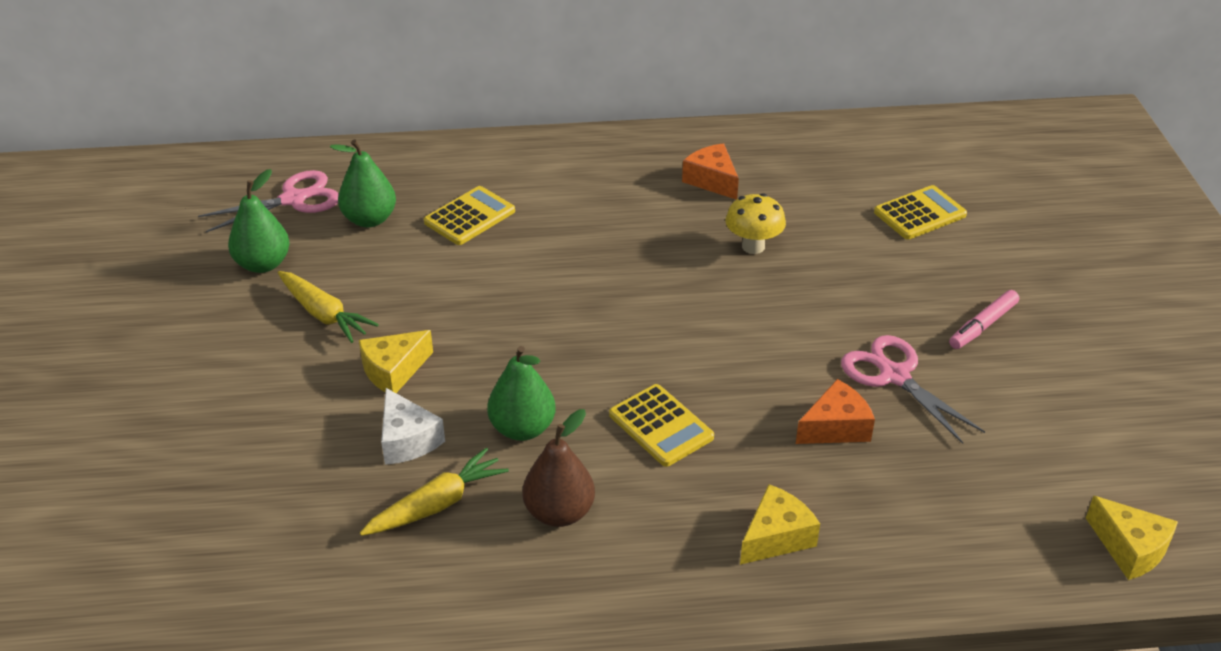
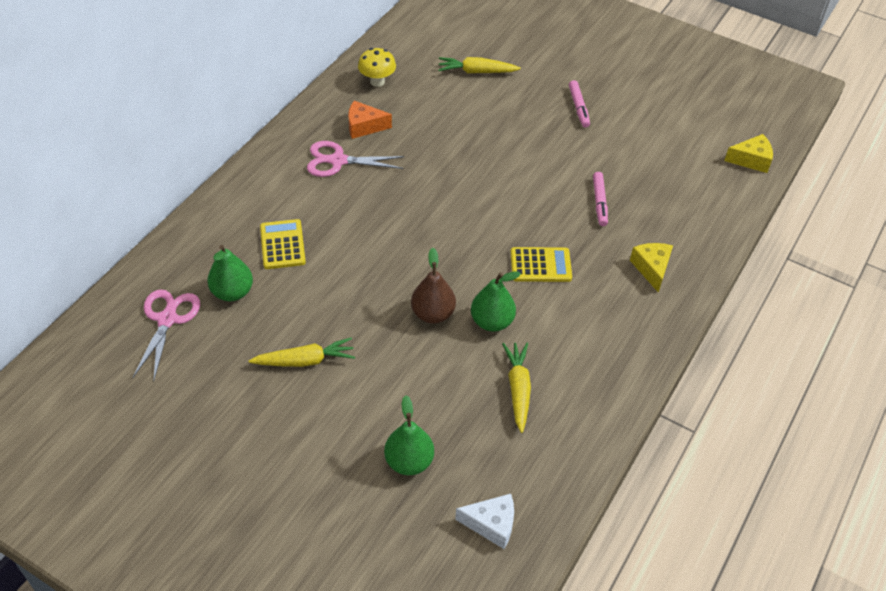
camera: 55 degrees left, 10 degrees up
(263, 264) = (221, 367): green pear -> green pear (409, 461)
(393, 371) = (391, 353): yellow cheese -> none
(407, 440) = (455, 376): white cheese -> white cheese (491, 524)
(559, 512) = (567, 341): brown pear -> brown pear (433, 314)
(753, 246) = (437, 146): yellow mushroom -> yellow mushroom (377, 81)
(835, 427) = (599, 202): orange cheese -> pink marker
(894, 376) = (584, 159): pink scissors -> pink scissors (338, 161)
(920, 214) = (476, 72): yellow calculator -> yellow carrot

